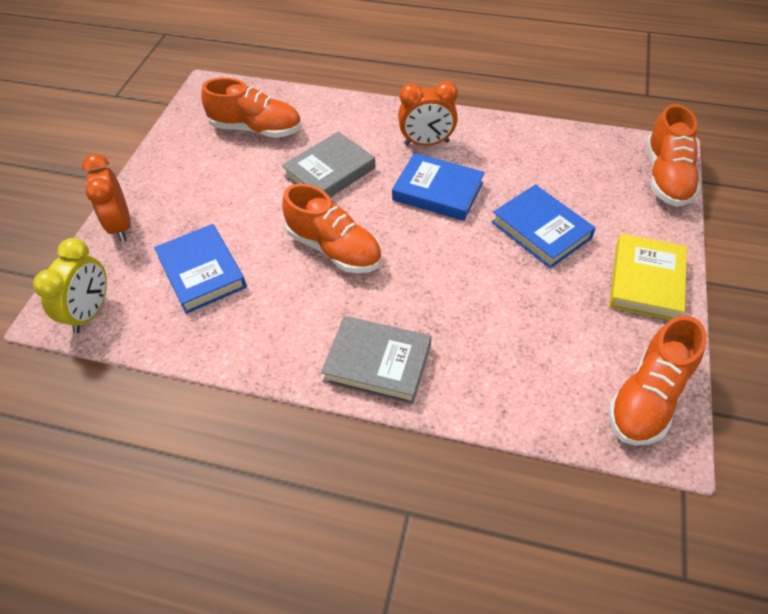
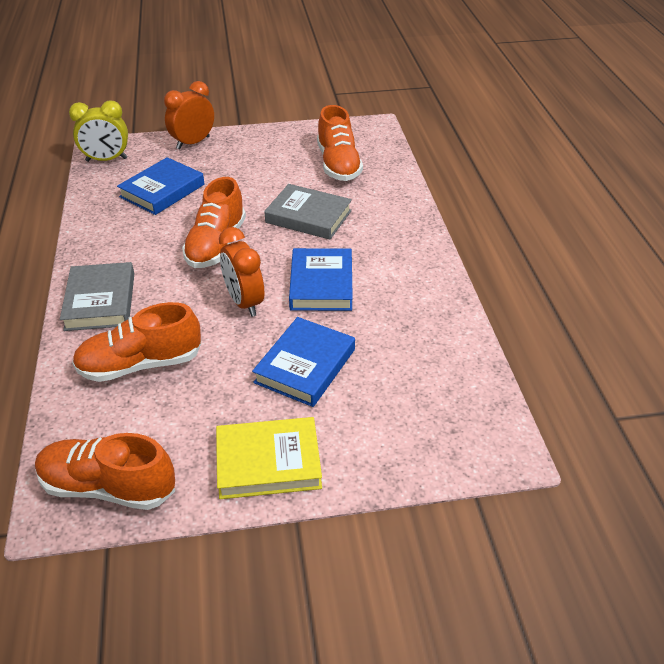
camera: 65 degrees right, 10 degrees down
(426, 143) = (387, 260): orange clock -> orange clock (244, 302)
(666, 177) = (456, 457): orange shoe -> orange shoe (140, 364)

